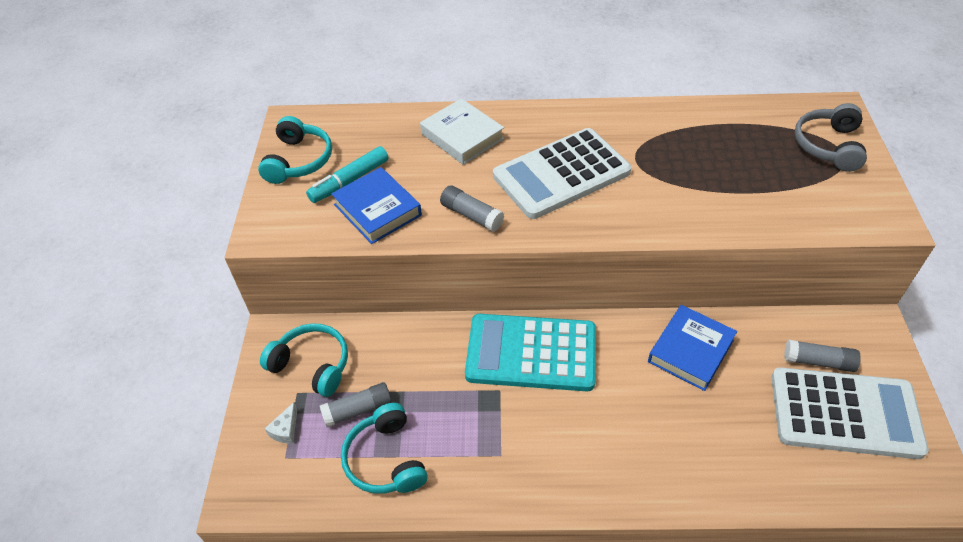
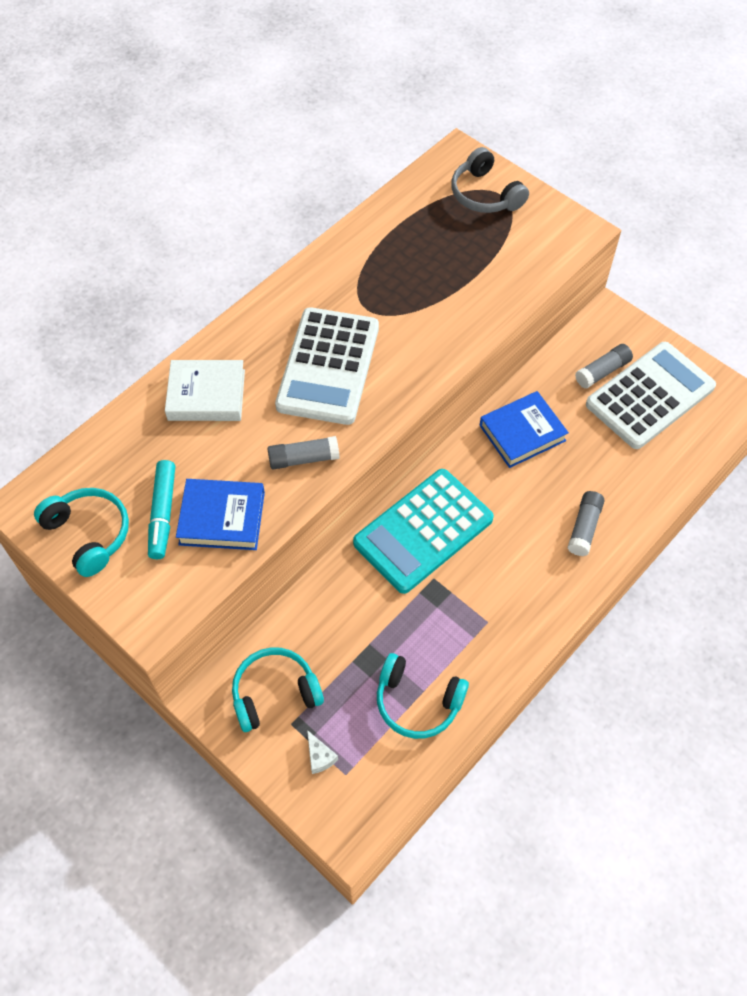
camera: 50 degrees left, 10 degrees up
(358, 410) = (354, 689): grey glue stick -> grey glue stick (584, 528)
(690, 351) = (522, 433): blue book -> blue book turned 75 degrees clockwise

